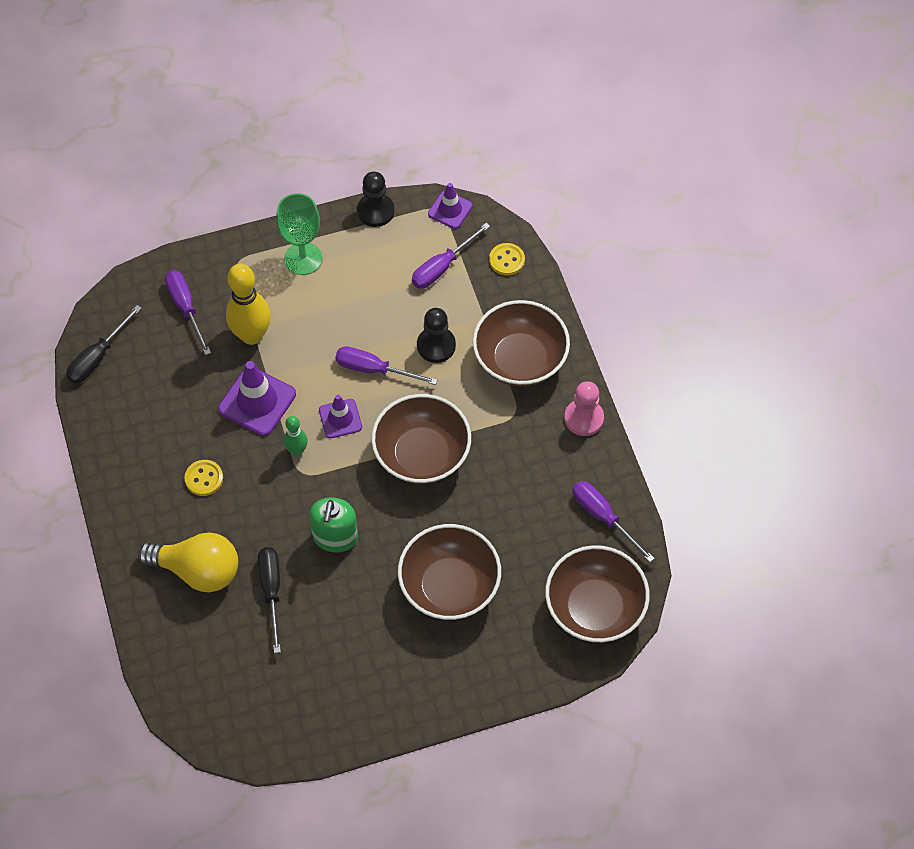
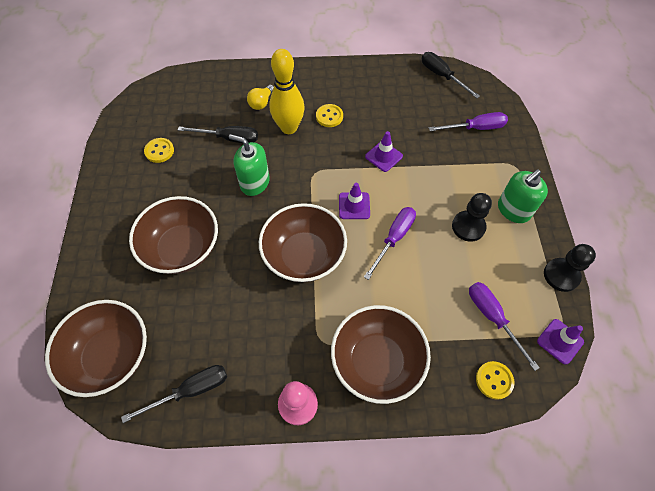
camera: 105 degrees right, 0 degrees up
(198, 570) = (261, 103): yellow light bulb -> yellow light bulb, size x0.51
(252, 335) = (443, 163): yellow bowling pin -> yellow bowling pin (289, 128)
(257, 401) = (383, 156): purple traffic cone -> purple traffic cone, size x0.62
(297, 450) = (335, 173): green bowling pin -> none
(303, 258) = (513, 210): green goblet -> green soap dispenser
(314, 671) = (159, 151): none -> yellow button
(436, 346) = (407, 292): black pawn -> black pawn (468, 227)
(603, 517) = (190, 391): purple screwdriver -> black screwdriver

